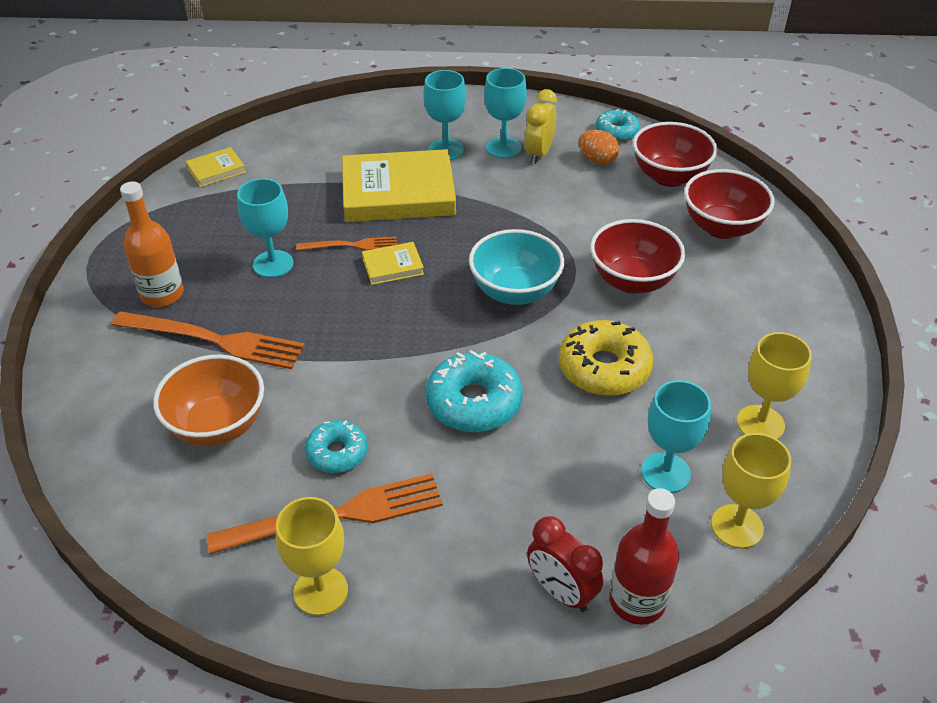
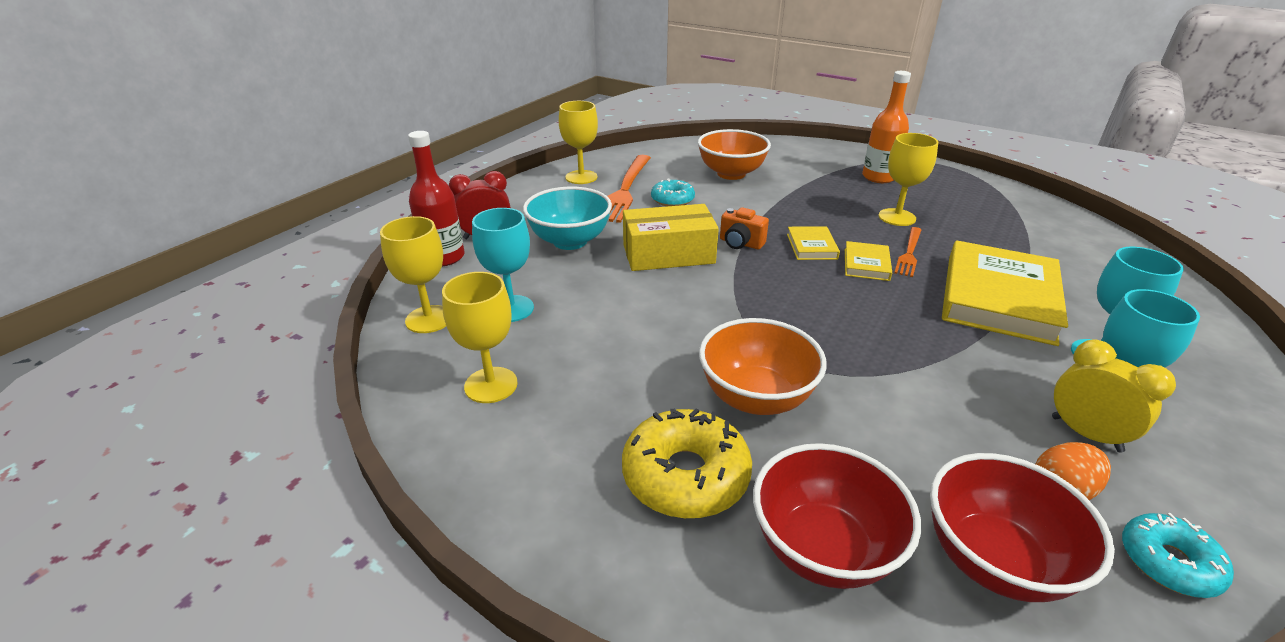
camera: 120 degrees right, 10 degrees down
(214, 340) = (814, 184): orange fork -> none
(216, 170) = (1060, 220): yellow book -> yellow book (811, 246)
(273, 264) = (897, 217): turquoise goblet -> yellow goblet
(411, 357) = (740, 243): none -> orange camera
(474, 402) = (668, 254): turquoise donut -> yellow box
(515, 292) = (788, 314): turquoise bowl -> turquoise bowl (570, 241)
(604, 368) = (646, 325): yellow donut -> yellow donut (685, 475)
(632, 281) = (756, 398): red bowl -> orange bowl

